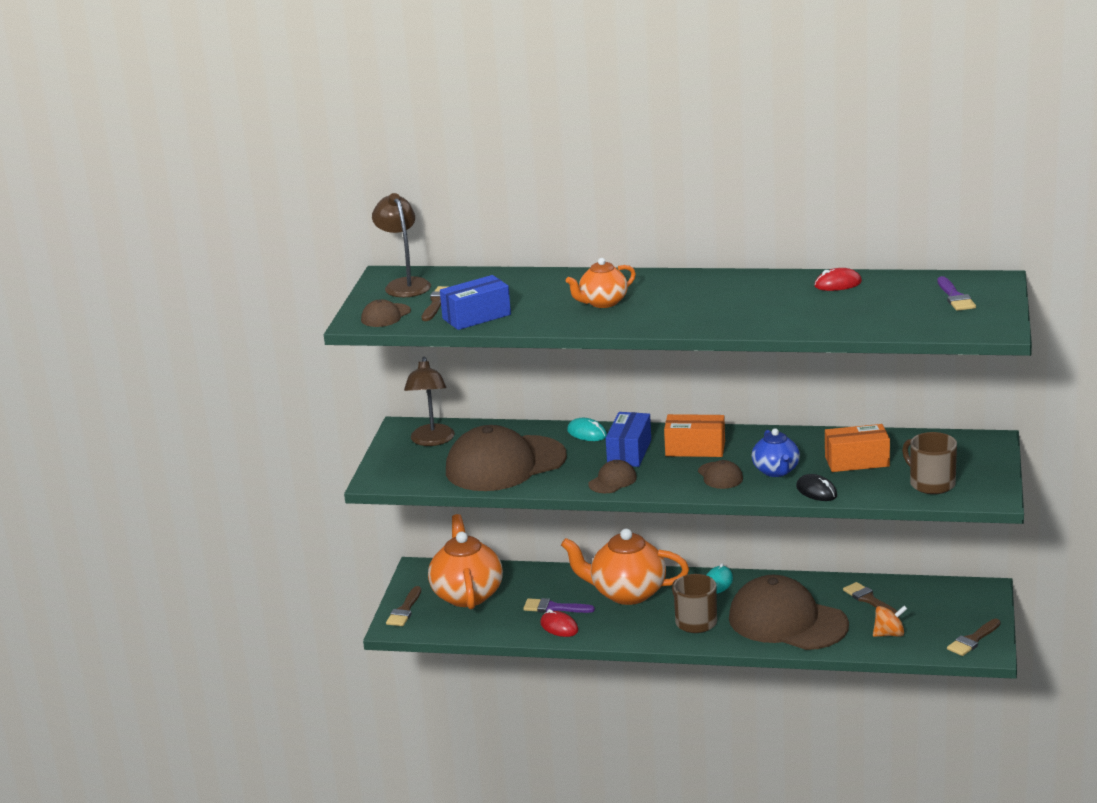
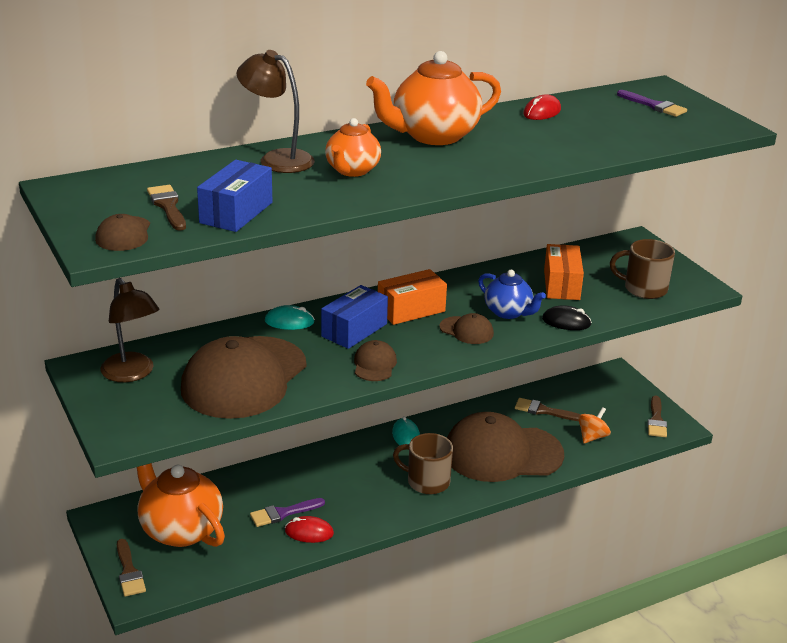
camera: 40 degrees left, 5 degrees up
(404, 284) = (98, 194): brown lamp -> brown lamp (277, 159)
(627, 593) = (336, 473): orange teapot -> orange teapot (433, 136)
(629, 452) = (354, 330): blue box -> blue box turned 60 degrees clockwise
(857, 461) = (561, 285): orange box -> orange box turned 45 degrees counterclockwise

